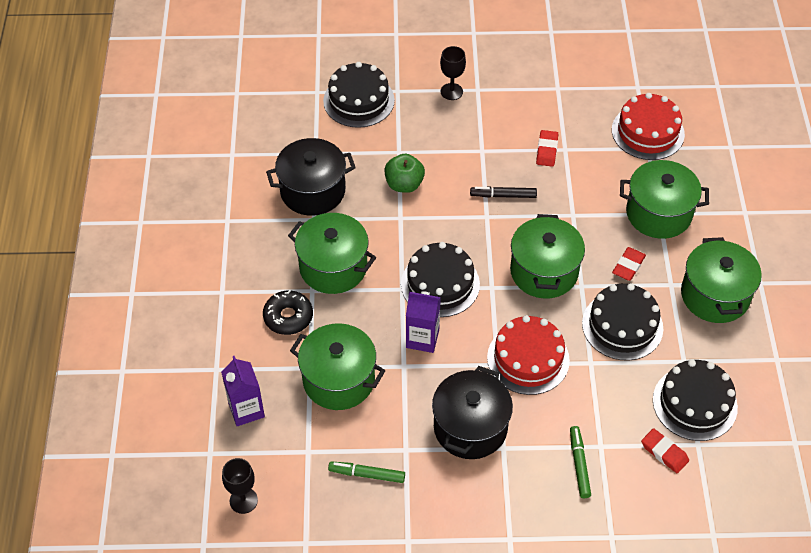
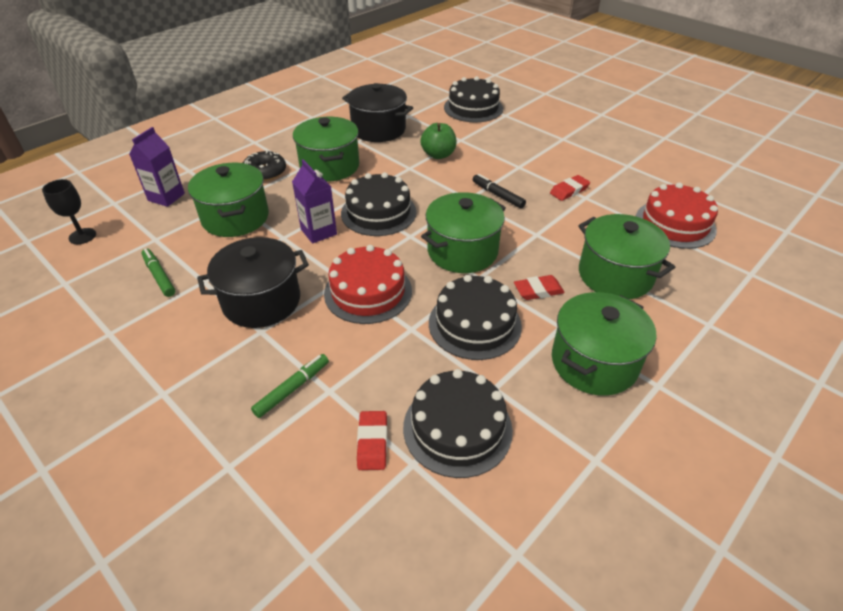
camera: 45 degrees right, 10 degrees down
(451, 91) = (542, 131): black goblet -> none

